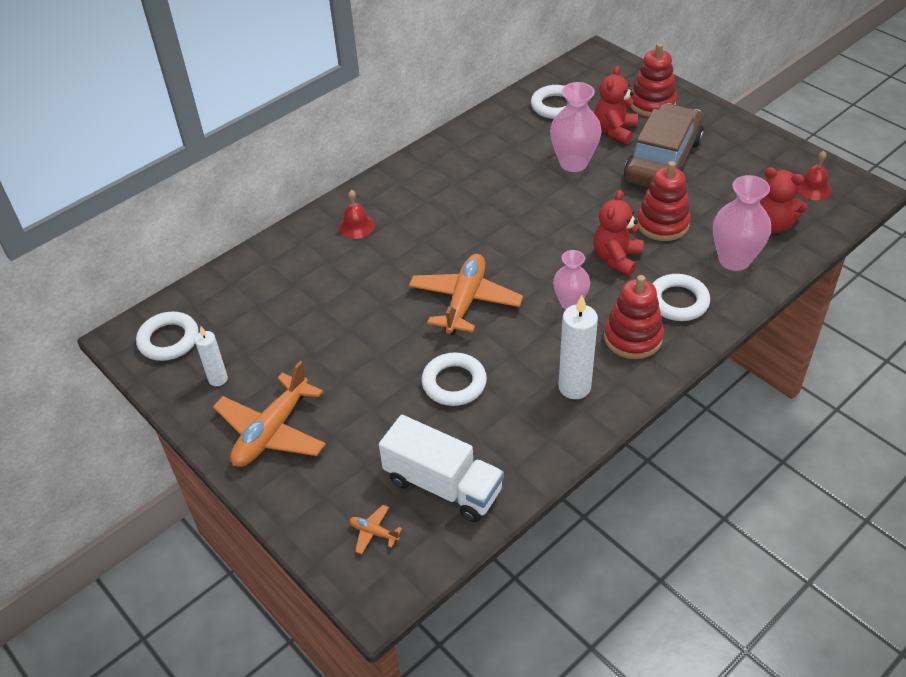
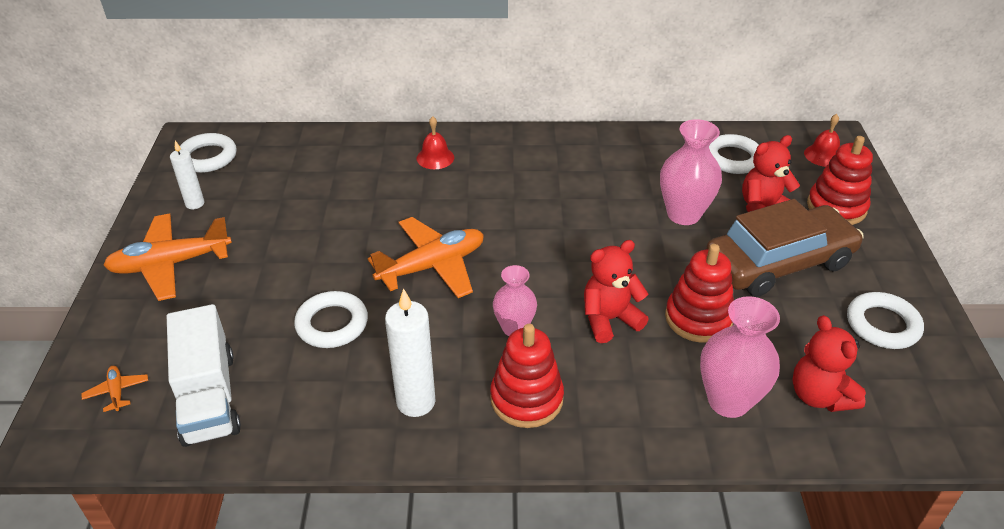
camera: 40 degrees right, 5 degrees down
(678, 301) = (615, 398): white ring -> white ring (882, 325)
(813, 188) = (921, 391): red bell -> red bell (823, 155)

